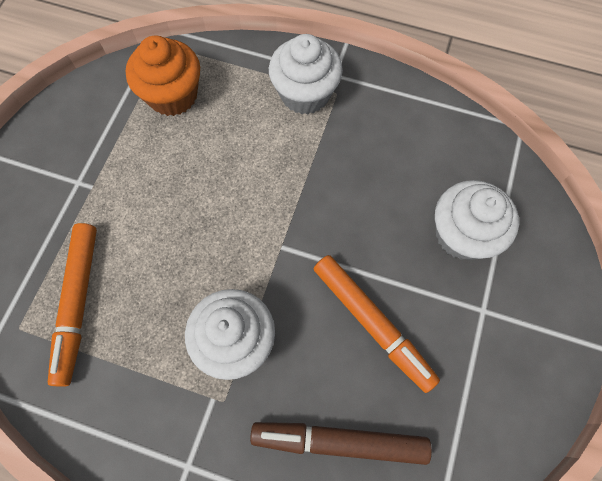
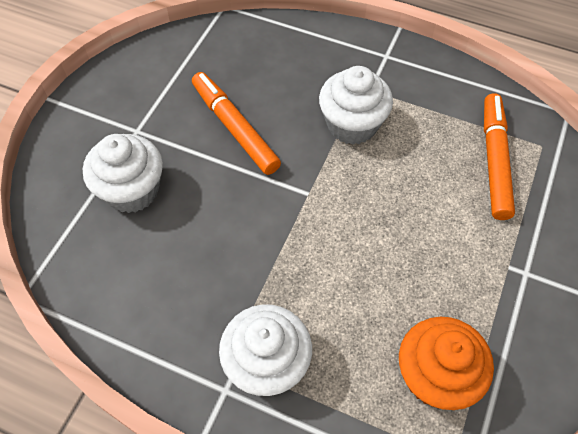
camera: 175 degrees left, 10 degrees down
(339, 442) = (274, 60): brown marker -> none

